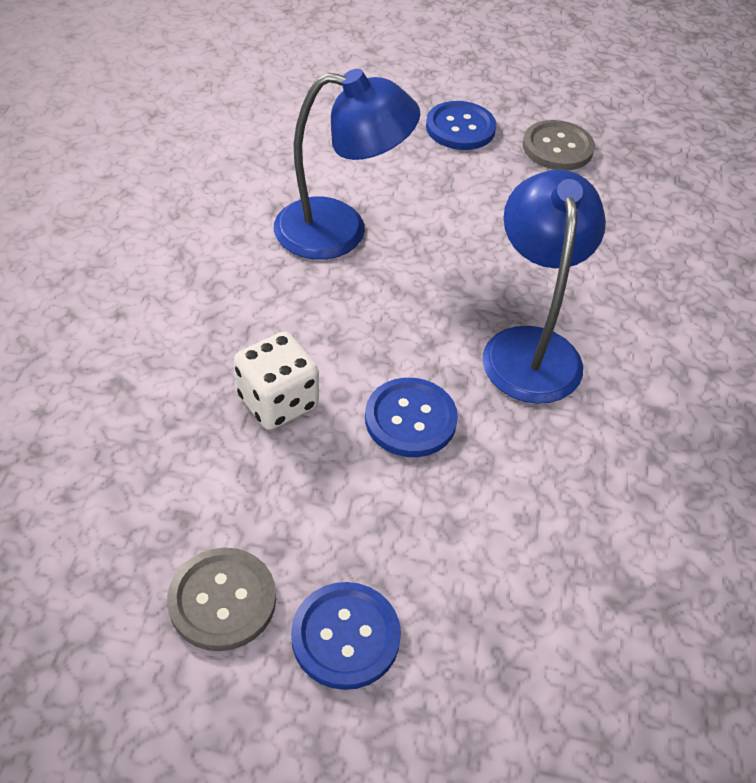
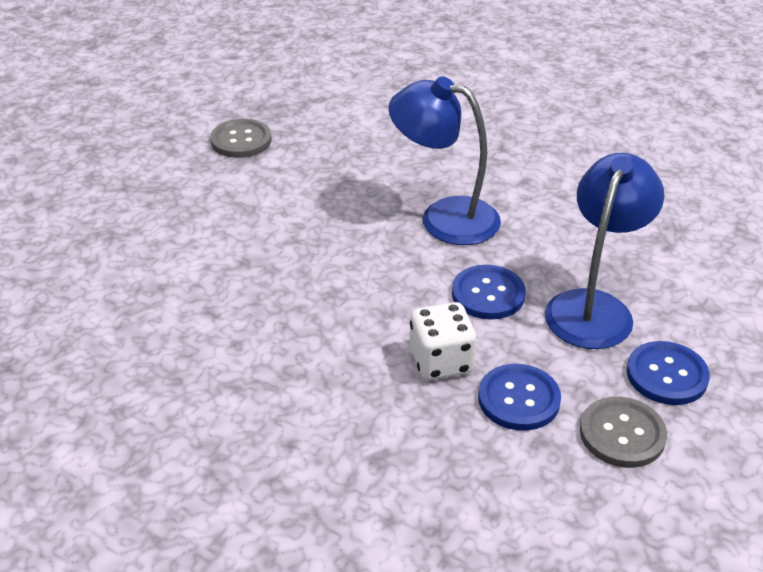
camera: 65 degrees left, 10 degrees down
(340, 231) = (264, 280): blue lamp -> blue lamp (594, 307)
(460, 128) = (180, 180): blue button -> blue button (518, 399)

